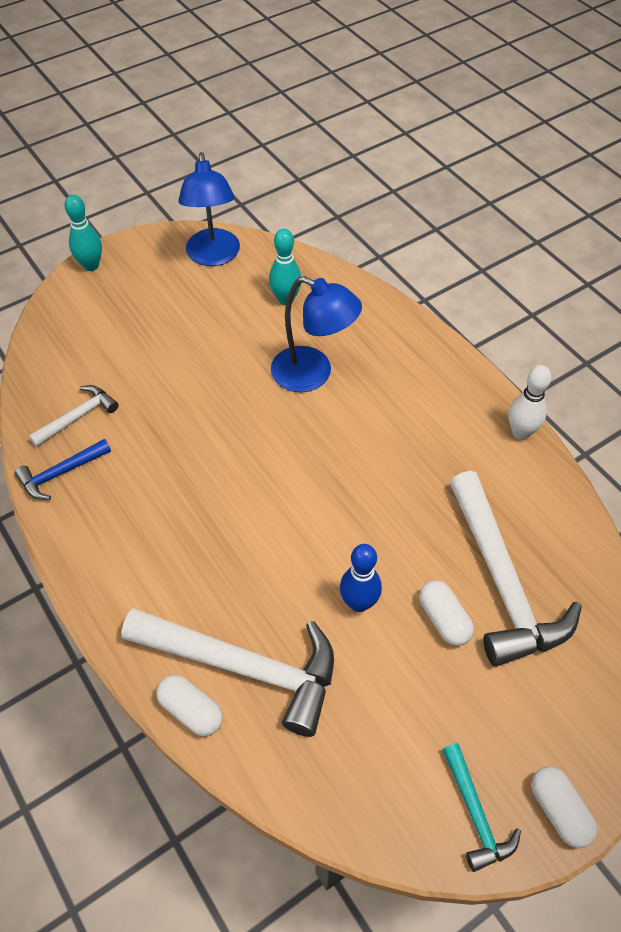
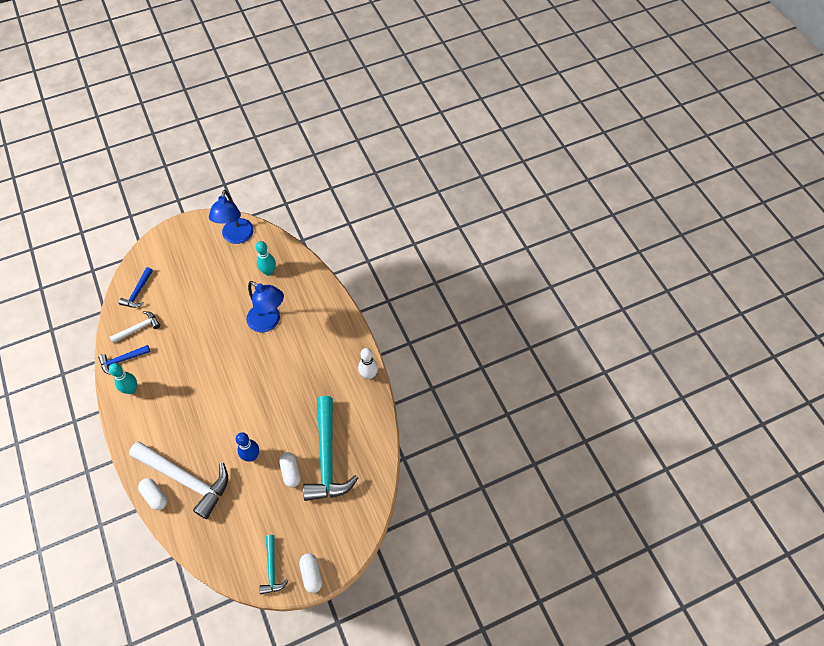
camera: 10 degrees right, 5 degrees up
(62, 360) = (138, 292): none -> blue hammer
(91, 265) = (167, 233): turquoise bowling pin -> turquoise bowling pin (131, 389)
(502, 582) = (327, 457): white hammer -> turquoise hammer

